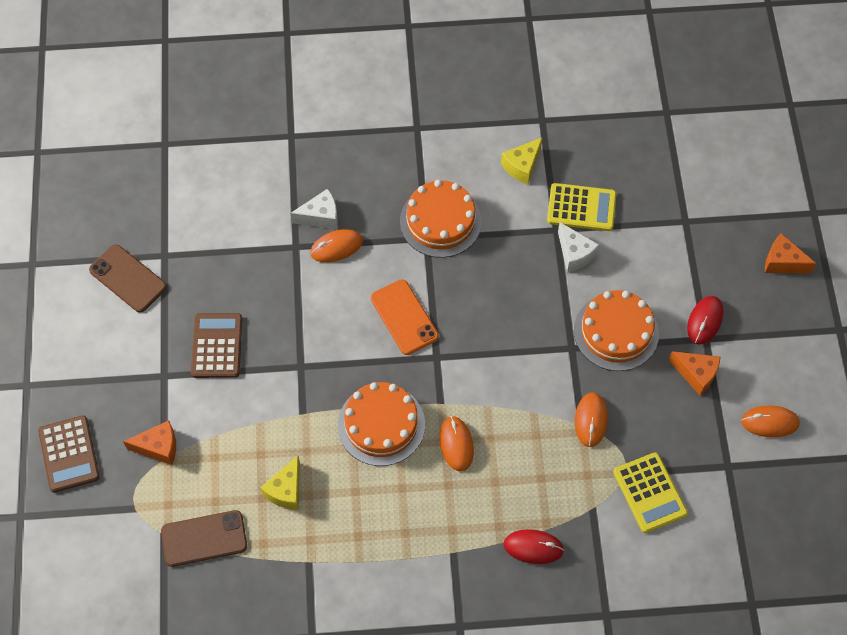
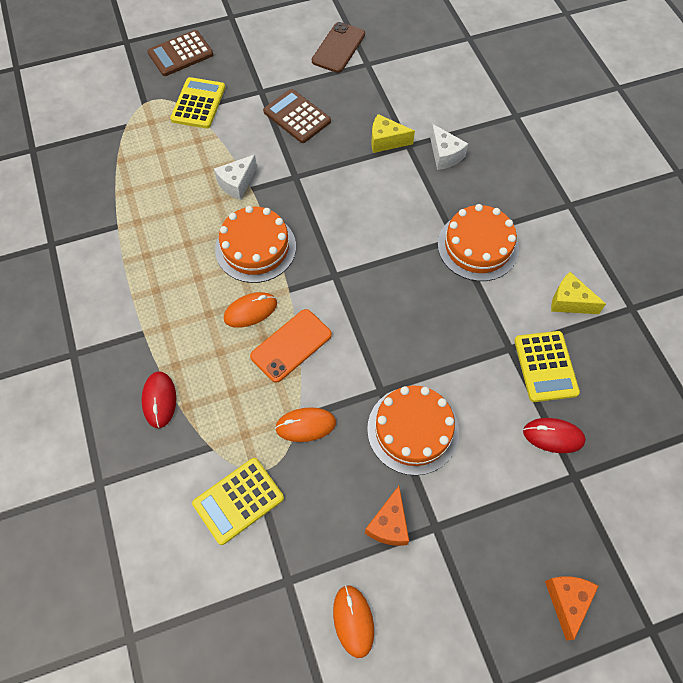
camera: 75 degrees right, 0 degrees up
(158, 447) = (198, 103): orange cheese -> yellow calculator
(204, 538) = (126, 151): brown phone -> none
(217, 346) = (297, 117): brown calculator -> brown calculator turned 120 degrees counterclockwise
(286, 490) = (178, 194): yellow cheese -> yellow cheese (386, 141)
(336, 247) = (419, 174): orange mouse -> none
(404, 317) = (367, 240): orange phone -> orange phone (291, 345)
(574, 254) = (489, 371): white cheese -> white cheese (237, 183)
(705, 321) = (457, 522): red mouse -> red mouse (553, 436)

